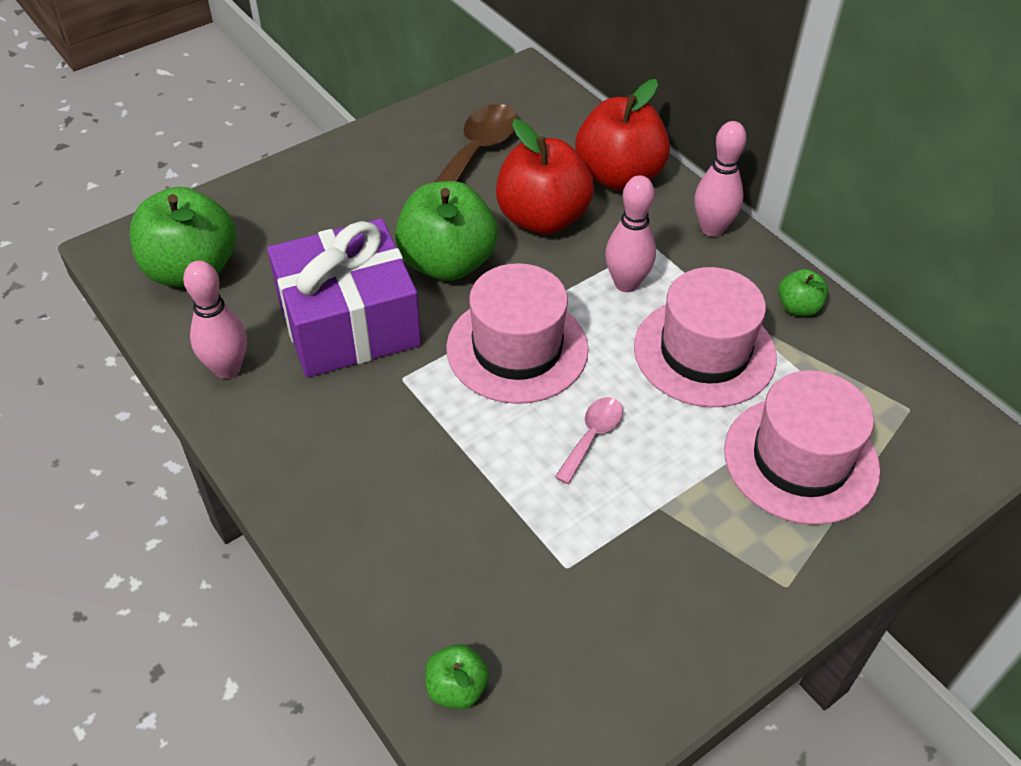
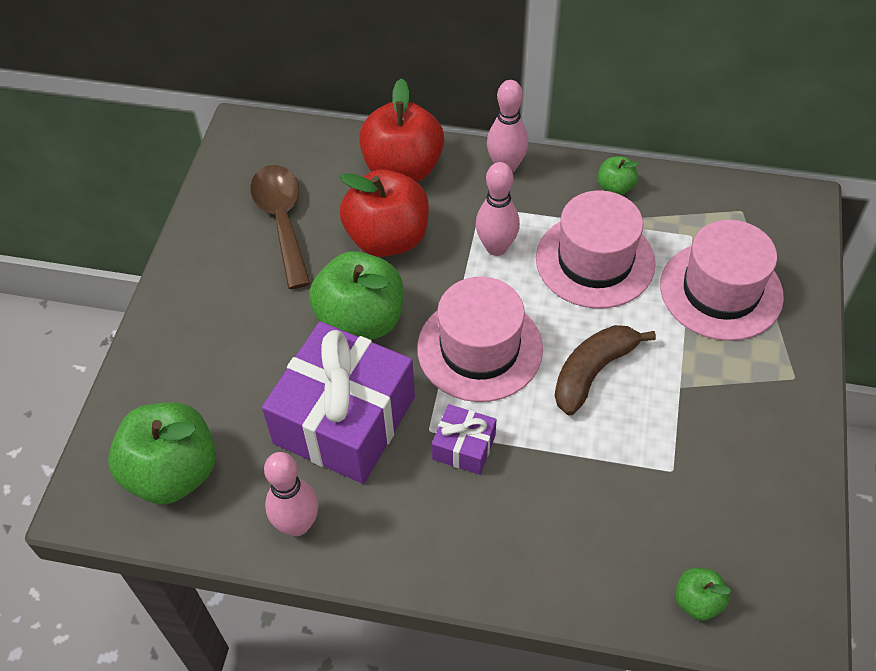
camera: 40 degrees left, 5 degrees up
(413, 411) = (464, 447): none -> purple gift
(592, 436) = (593, 372): pink spoon -> brown banana

